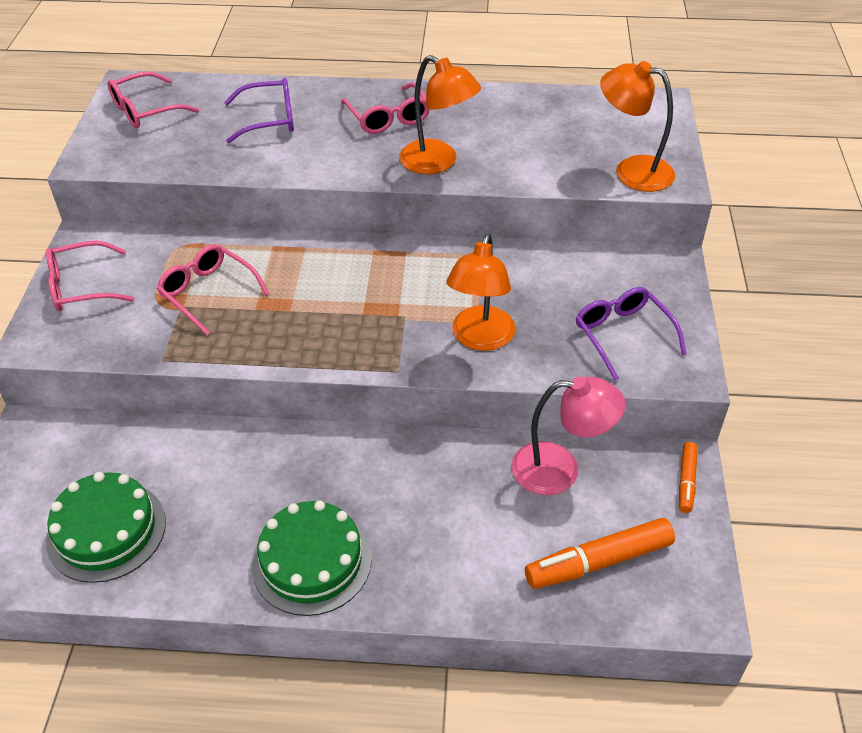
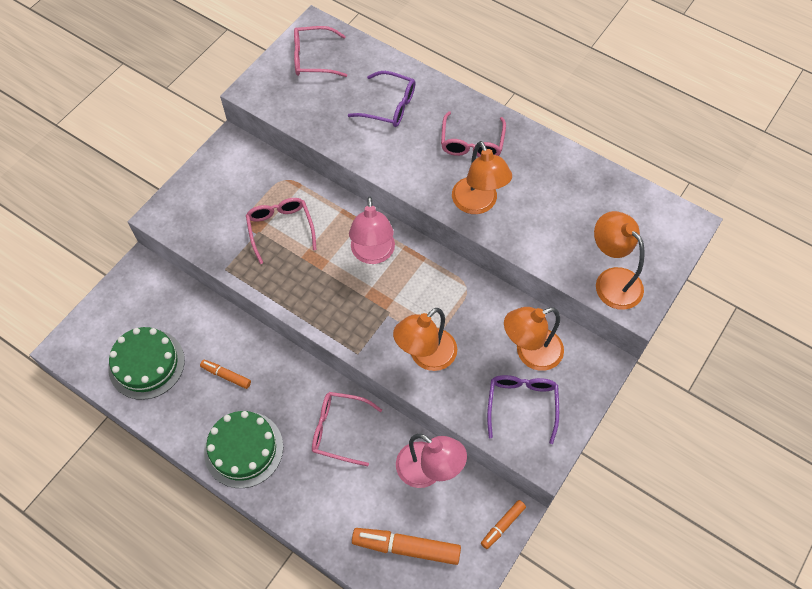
camera: 30 degrees right, 15 degrees up
(82, 286) = (209, 184): pink glasses -> pink glasses (339, 430)
(230, 492) = (226, 375): none -> orange marker
(341, 272) = (373, 254): none -> pink lamp
(591, 286) = (530, 353): none -> orange lamp

